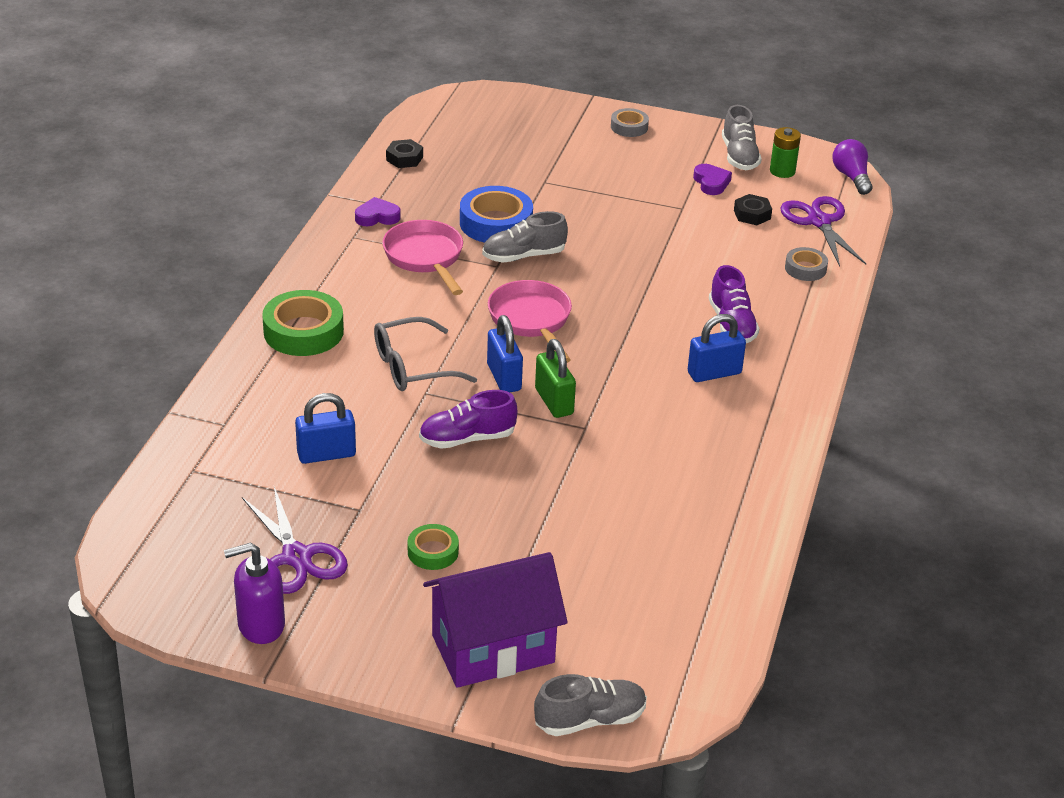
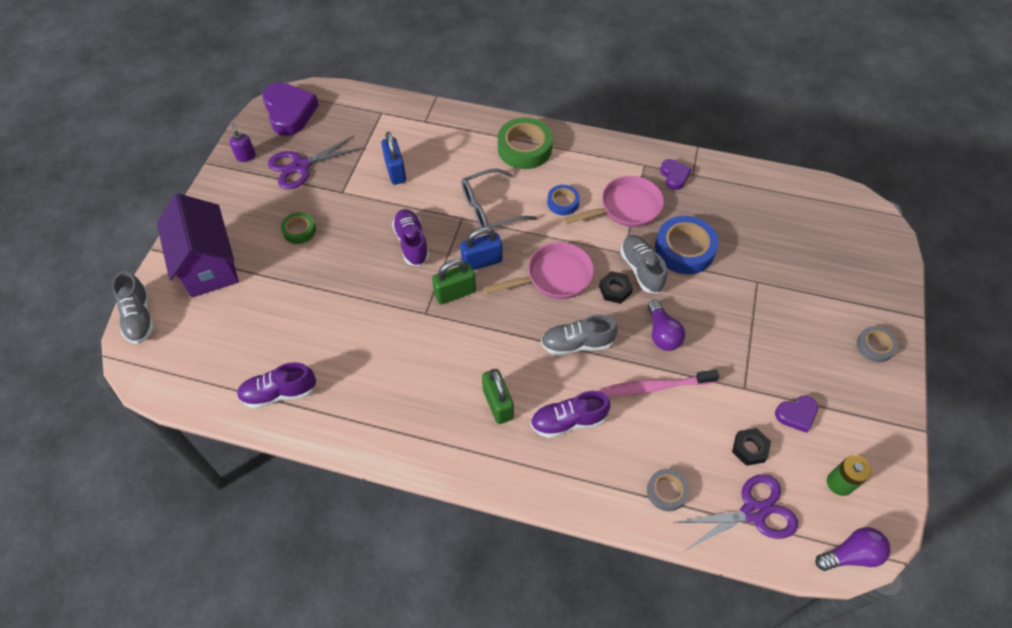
camera: 90 degrees right, 20 degrees up
(165, 577) = (289, 112): none -> purple heart
(260, 625) = (246, 156): purple soap dispenser -> purple soap dispenser, size x0.60
(404, 158) = (762, 187): black nut -> black nut (615, 290)
(410, 306) = (563, 202): none -> blue tape
(412, 367) = (490, 208): grey glasses -> grey glasses turned 90 degrees counterclockwise
(615, 251) = (662, 333): none -> purple light bulb
(684, 263) = (655, 387): none -> pink toothbrush
(712, 556) = (279, 393): none -> purple shoe
(714, 373) = (497, 404): blue padlock -> green padlock
(739, 156) = (855, 443): grey shoe -> grey shoe (577, 343)

